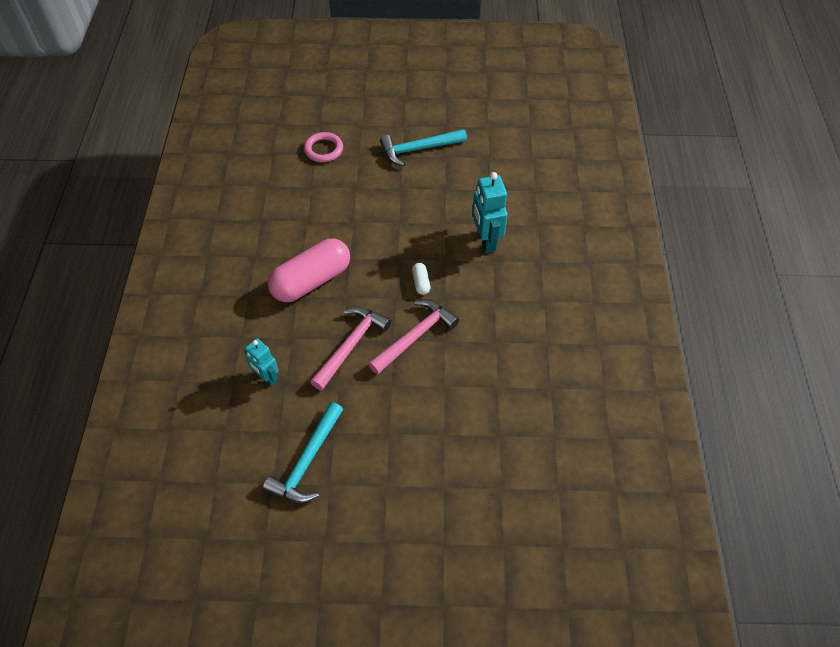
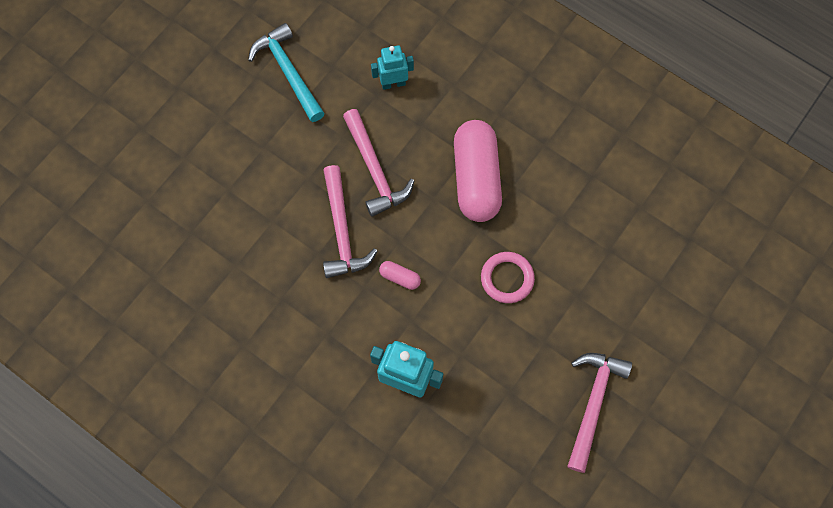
camera: 125 degrees right, 15 degrees up
(323, 149) = (661, 297): pink ring -> pink ring (507, 278)
(418, 149) = (592, 404): turquoise hammer -> pink hammer
(421, 283) = (400, 277): white capsule -> pink capsule

